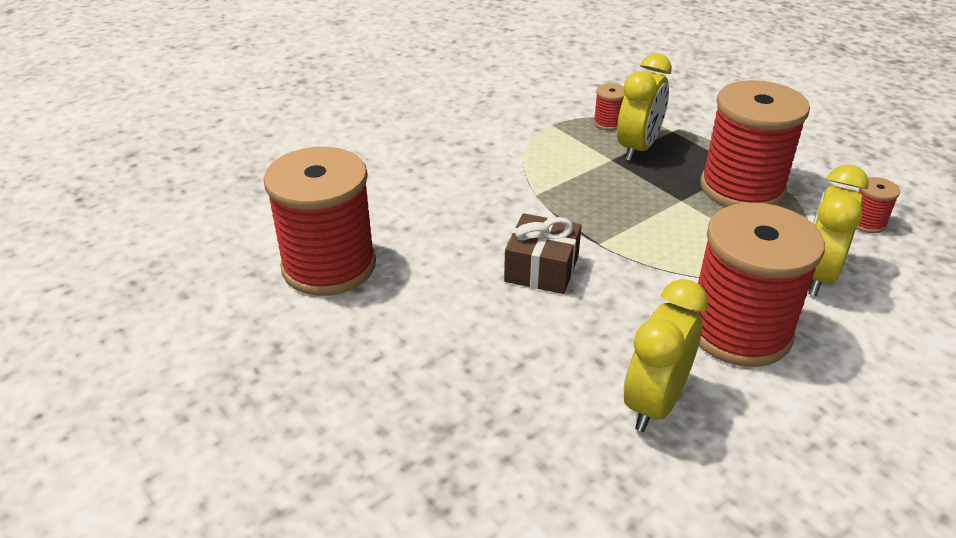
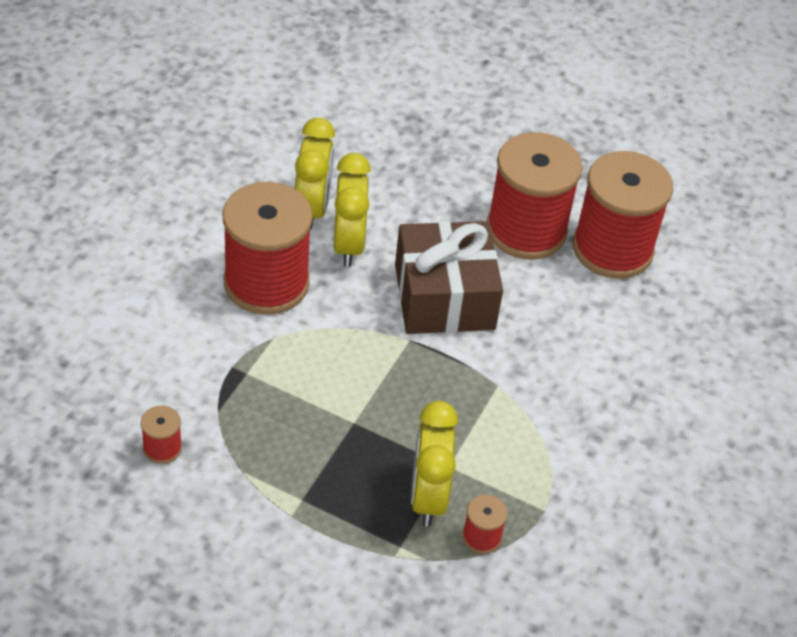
camera: 150 degrees right, 10 degrees up
(541, 269) = (444, 297): brown gift -> brown gift, size x1.63
(742, 188) = (296, 462): red spool -> red spool (526, 230)
(816, 276) = (209, 360): yellow clock -> yellow clock (348, 245)

